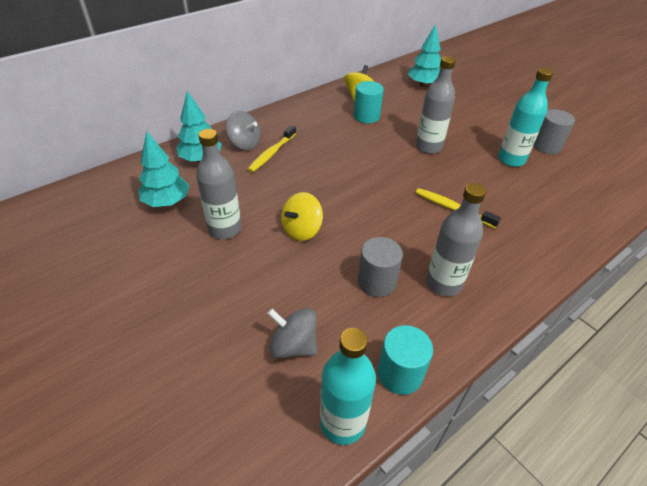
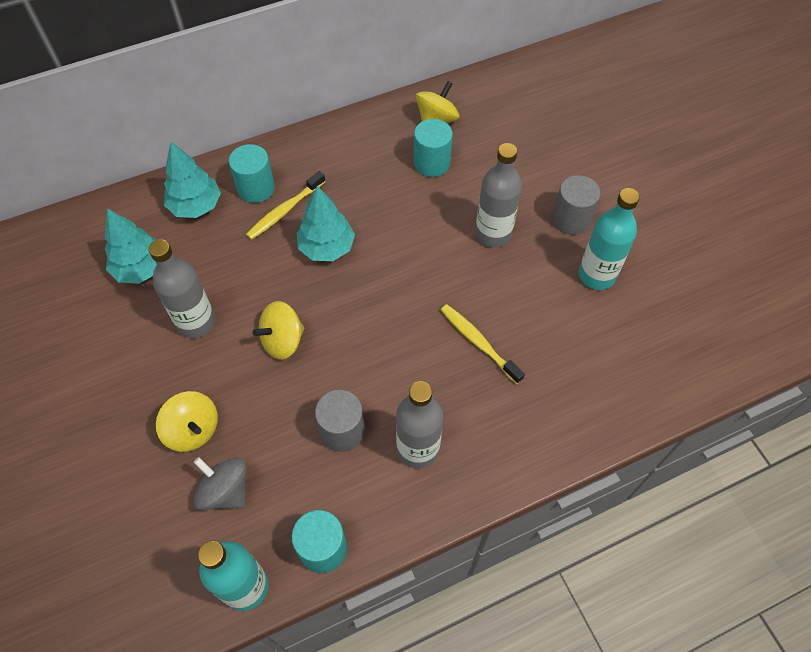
camera: 15 degrees right, 15 degrees up
(245, 144) = (256, 188): grey spinning top -> turquoise cylinder
(247, 304) = (193, 430): none -> yellow spinning top
(423, 85) = (539, 111): turquoise tree -> turquoise tree (326, 247)
(546, 146) = (660, 259): grey cylinder -> grey cylinder (571, 219)

